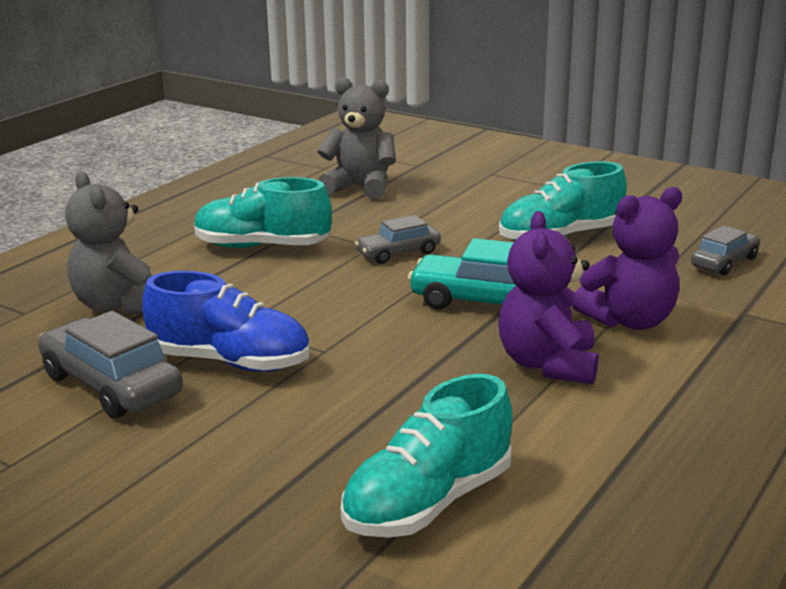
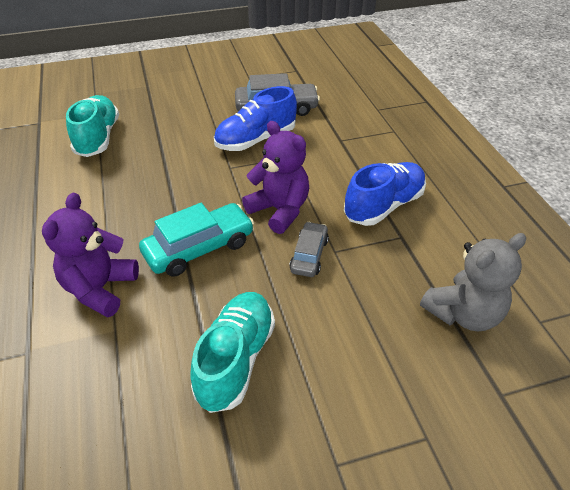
camera: 130 degrees right, 20 degrees up
(119, 305) = (354, 133): grey teddy bear -> none
(262, 247) = (383, 206): turquoise shoe -> blue shoe
(548, 364) = (117, 224): purple teddy bear -> purple teddy bear (279, 210)
(724, 262) = (76, 423): grey car -> none

